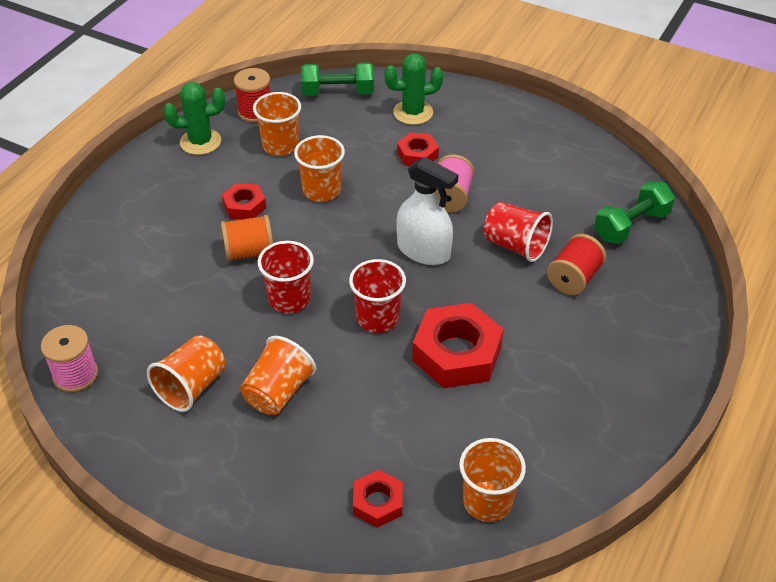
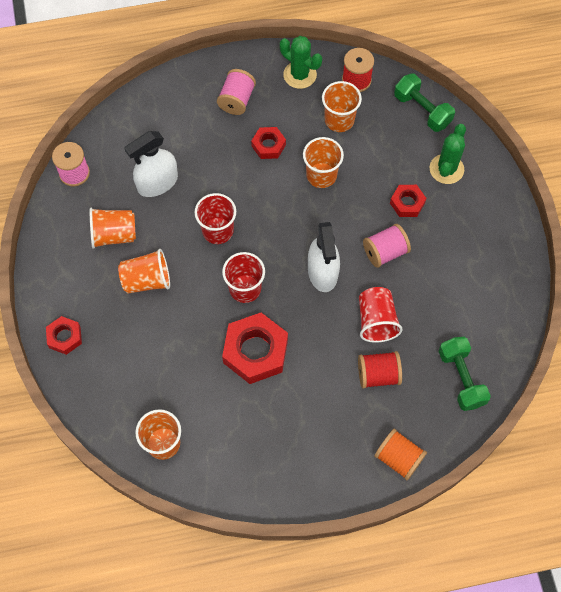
camera: 50 degrees right, 20 degrees up
(167, 198) = (236, 100): none -> pink spool
(177, 312) = (157, 183): none -> white spray bottle
(249, 252) = (234, 179): orange spool -> orange spool (398, 458)
(378, 503) = (117, 387): red nut -> red nut (65, 337)
(413, 112) = (446, 169): green cactus -> green cactus turned 75 degrees clockwise
(631, 225) = (461, 378): green dumbbell -> green dumbbell turned 60 degrees clockwise

